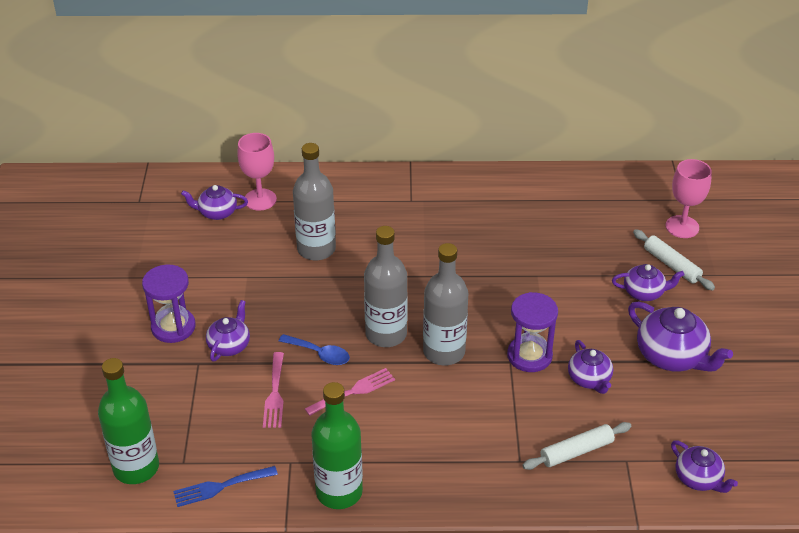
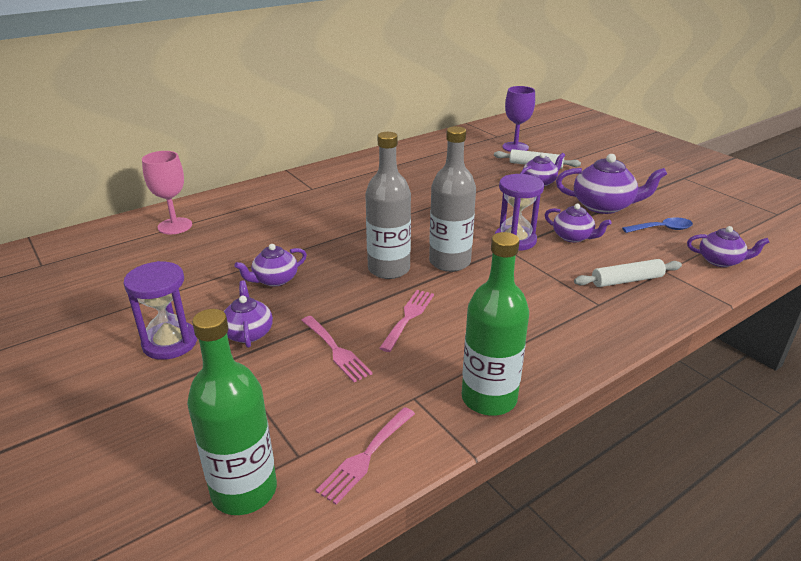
camera: 35 degrees left, 10 degrees down
(217, 212) = (138, 246): purple teapot -> purple teapot (274, 280)
(220, 487) = (365, 457): blue fork -> pink fork
(316, 249) = (263, 239): grey bottle -> none
(320, 354) = (346, 304): blue spoon -> blue spoon (662, 229)
(576, 451) = (626, 280): white rolling pin -> white rolling pin turned 45 degrees clockwise
(682, 227) = (515, 147): pink goblet -> purple goblet

